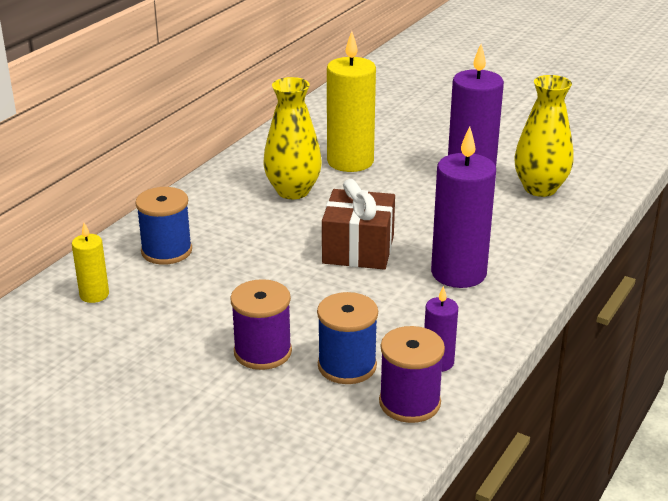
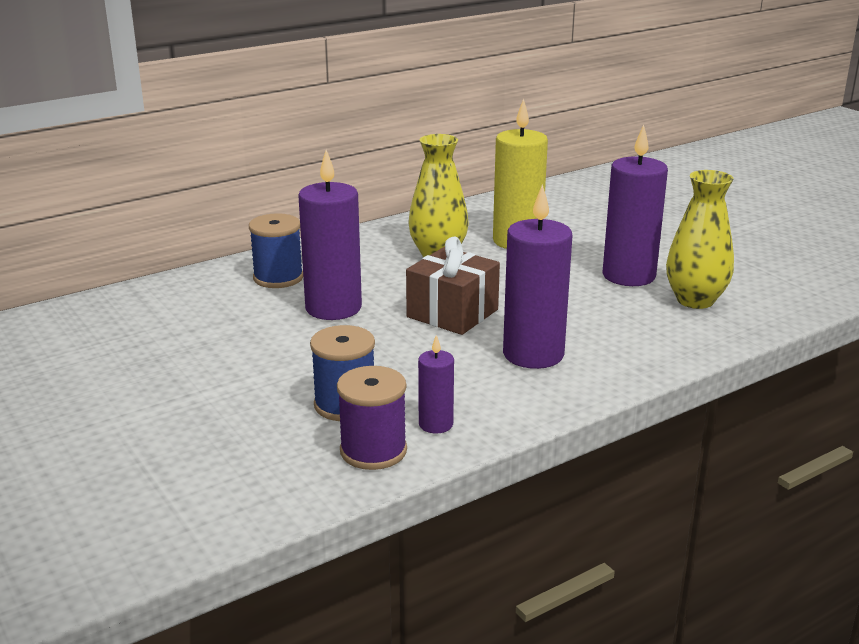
camera: 25 degrees right, 5 degrees down
(94, 295) = (185, 297): yellow candle -> none
(248, 271) = (333, 308): none -> purple candle
(262, 352) = (280, 374): purple spool -> none

